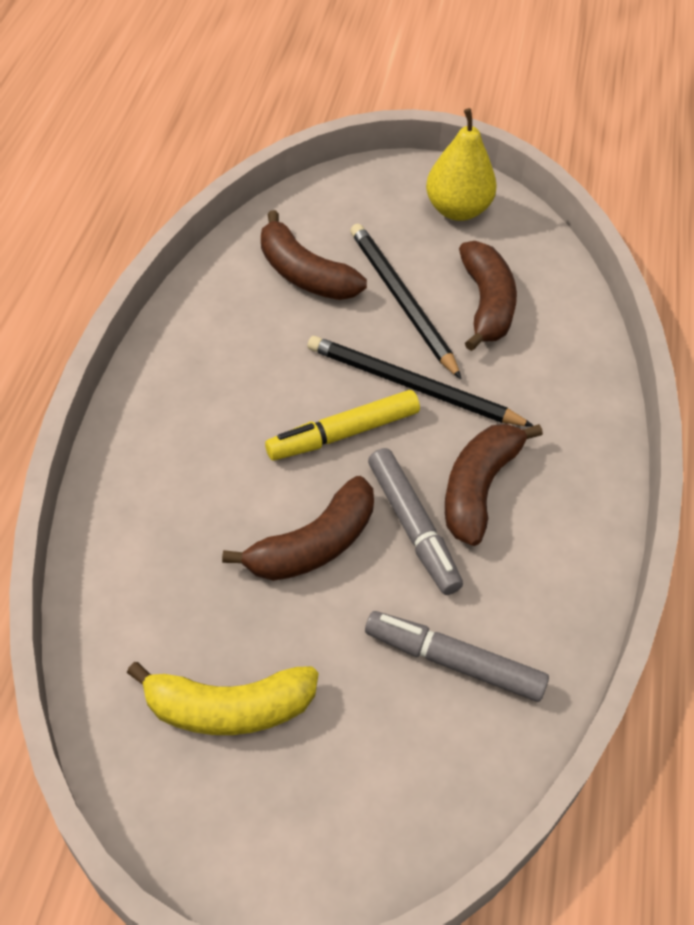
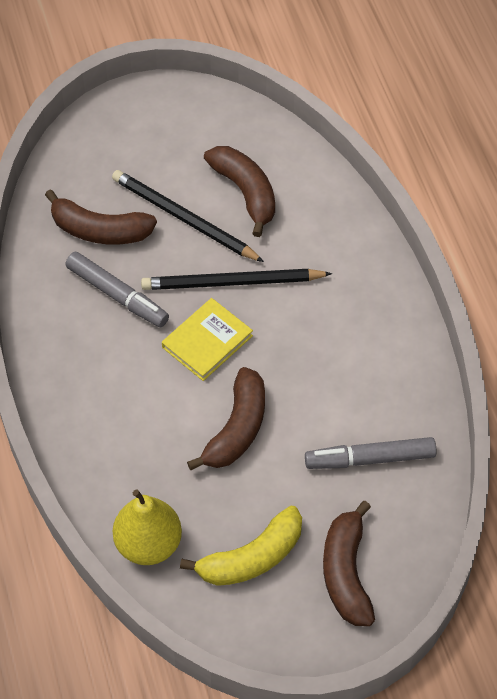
camera: 25 degrees left, 5 degrees up
(343, 434) = (207, 341): yellow marker -> yellow book
(413, 527) = (293, 384): grey marker -> grey marker (117, 295)
(457, 210) = (178, 121): yellow pear -> yellow pear (148, 544)
(479, 488) = (320, 336): brown banana -> brown banana (346, 573)

